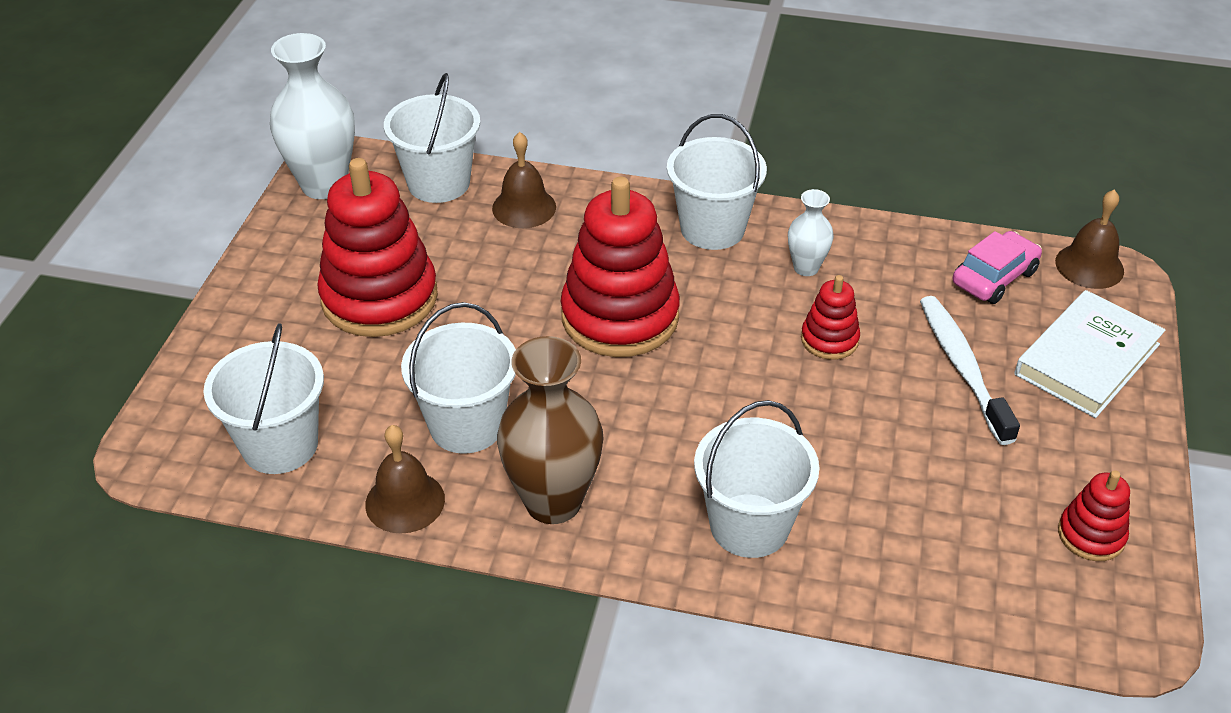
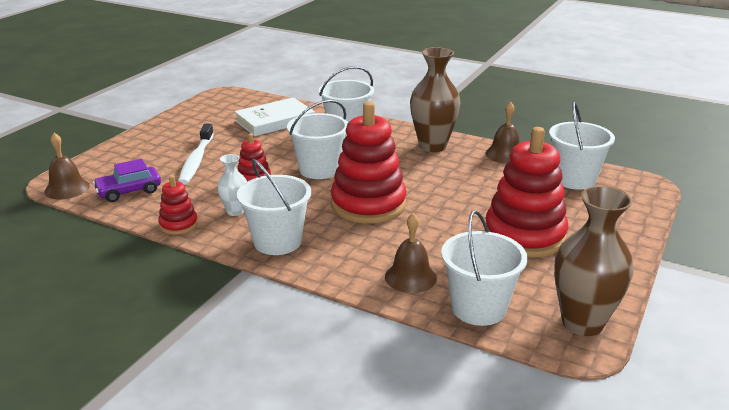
camera: 165 degrees left, 15 degrees down
(324, 185) = (582, 323): white vase -> brown vase
(466, 425) = (471, 174): white bucket -> white bucket (319, 169)
(994, 277) = (129, 191): pink car -> purple car
(1087, 359) = (130, 155): white book -> white book (275, 121)
(1091, 535) = (208, 112): red stacking toy -> red stacking toy (178, 224)

